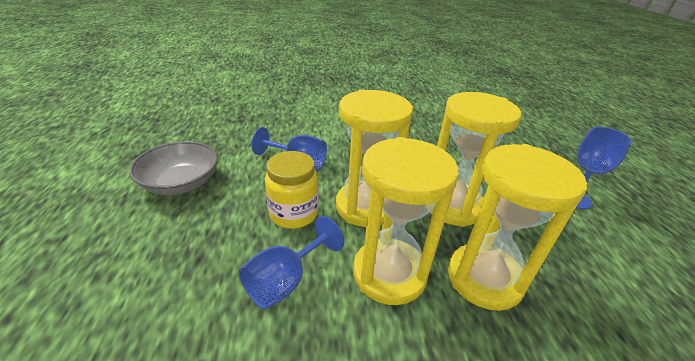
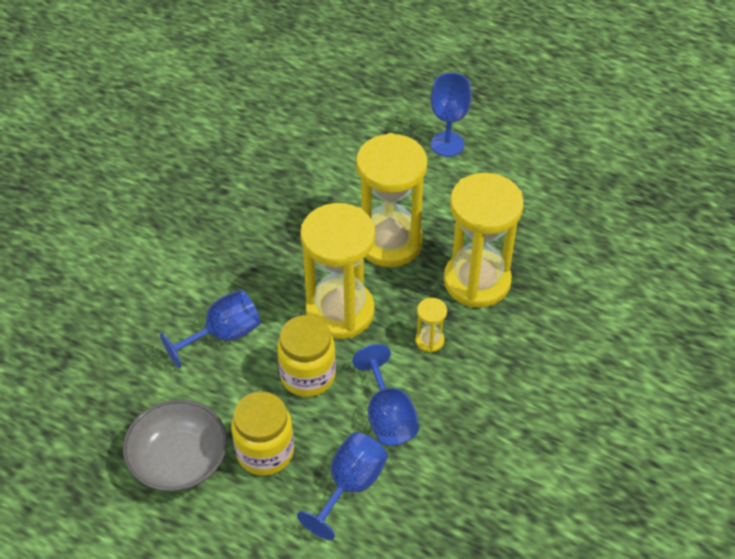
camera: 55 degrees left, 15 degrees up
(192, 288) = (350, 486): none -> blue goblet
(207, 220) = (265, 452): none -> yellow jar
(389, 273) = (429, 340): yellow hourglass -> yellow hourglass, size x0.41

